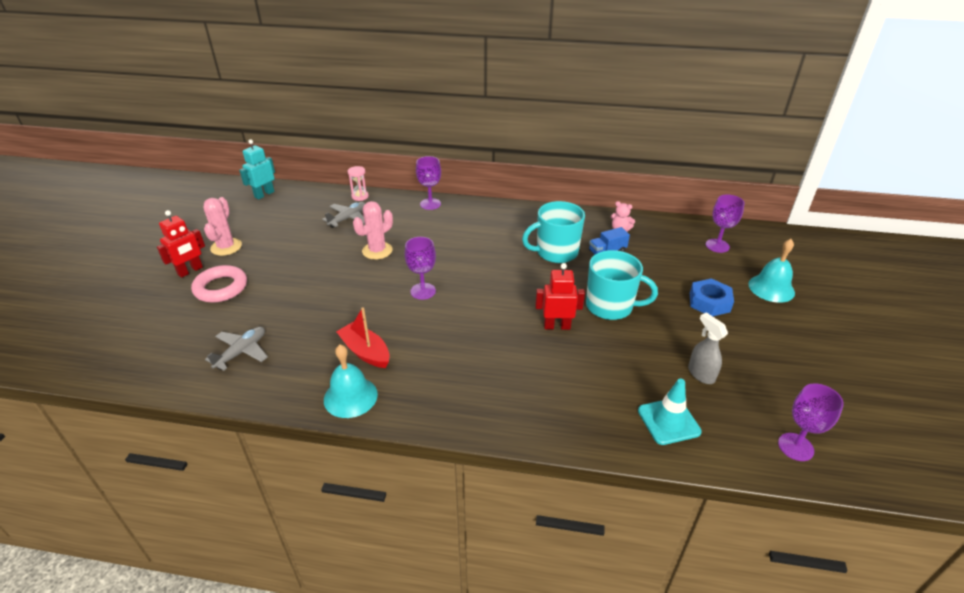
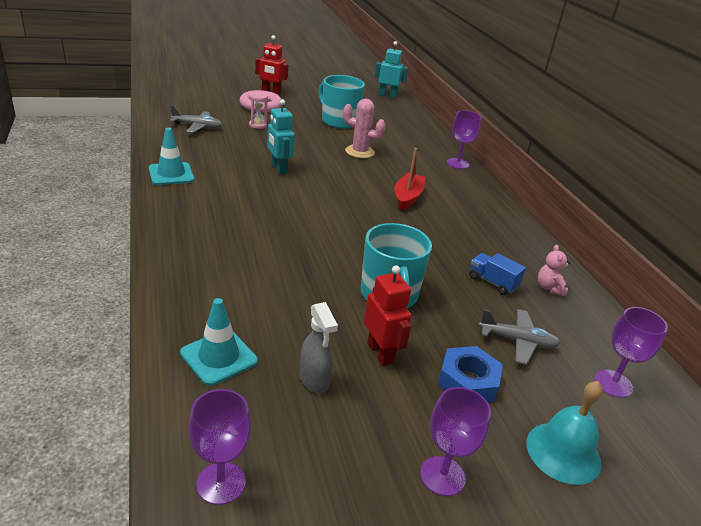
camera: 60 degrees right, 5 degrees down
(226, 247) = (308, 97): pink cactus -> none
(348, 219) = (392, 132): grey plane -> grey plane (517, 341)
(350, 397) = (171, 174): turquoise bell -> turquoise traffic cone
(360, 196) = (430, 130): pink hourglass -> pink hourglass (258, 125)
(365, 352) = (225, 170): red boat -> red boat (407, 197)
(381, 312) = (278, 168): none -> turquoise robot
(423, 291) = (322, 182): purple goblet -> purple goblet (442, 476)
(556, 252) = (454, 246): turquoise mug -> turquoise mug (339, 121)
(557, 326) = (327, 262): red robot -> red robot (380, 353)
(700, 374) = (314, 380): grey spray bottle -> grey spray bottle turned 120 degrees clockwise

